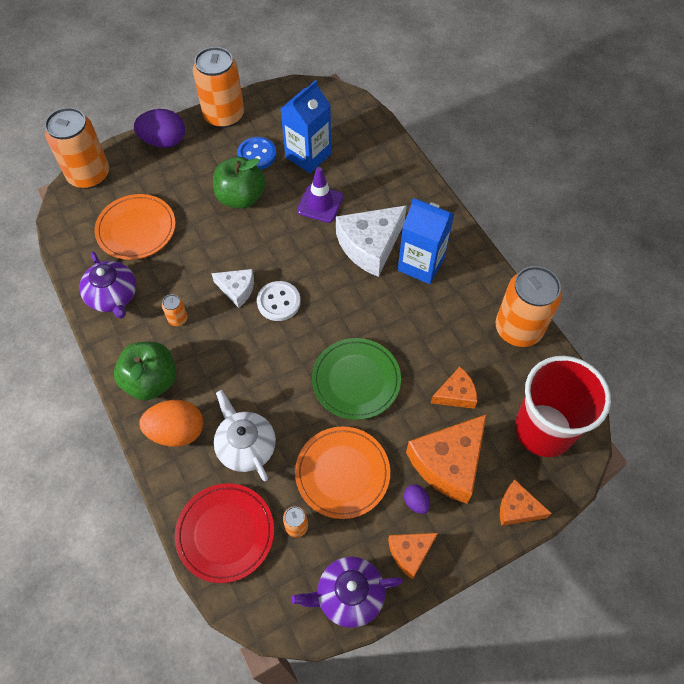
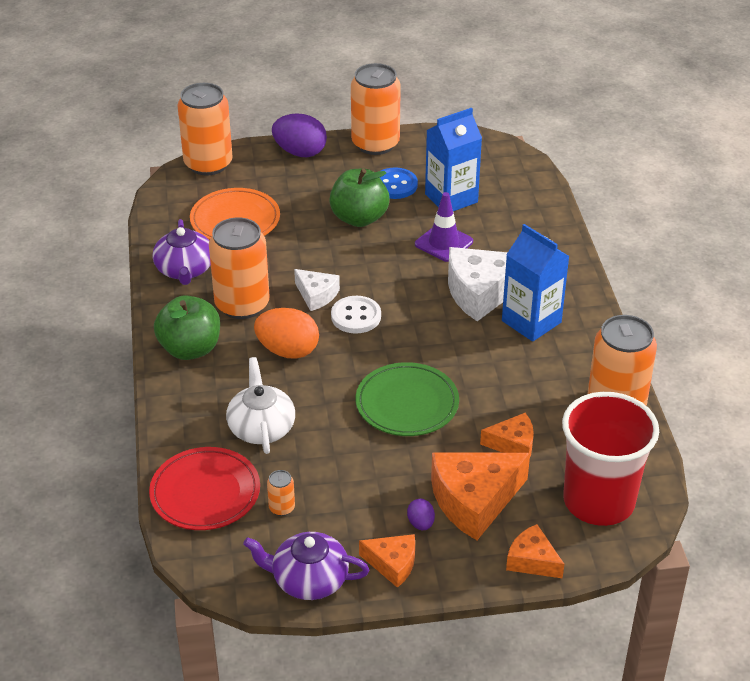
camera: 20 degrees right, 20 degrees down
(177, 431) = (196, 397): orange egg -> orange egg (288, 351)
(178, 319) = (242, 304): orange can -> orange can, size x2.42
(342, 473) = (352, 477): orange plate -> none
(410, 553) = (392, 564): orange cheese -> orange cheese turned 150 degrees counterclockwise

